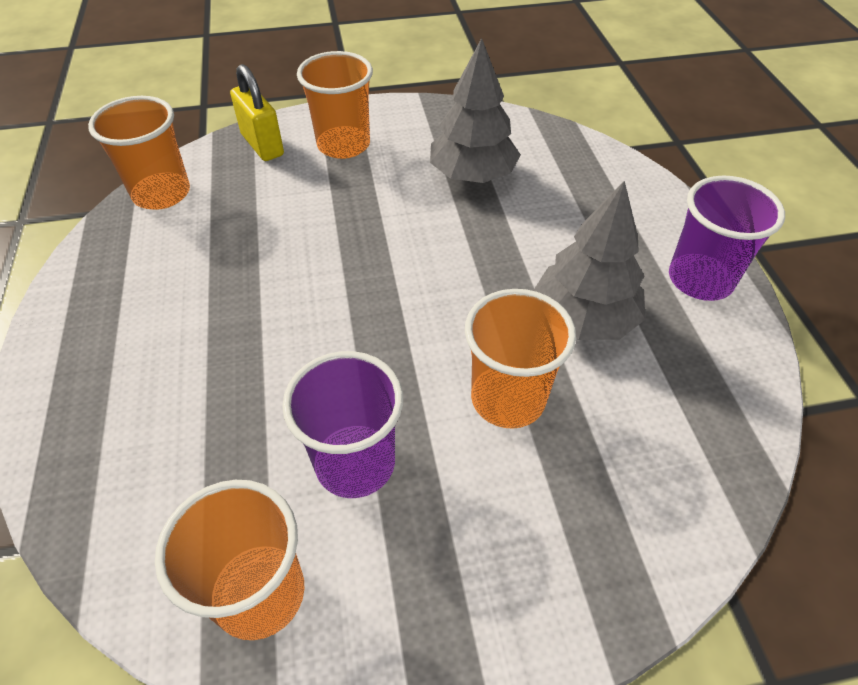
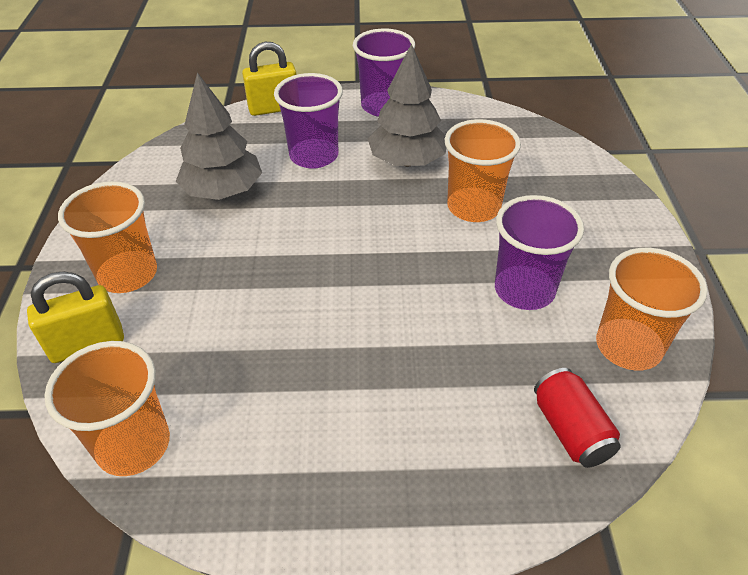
camera: 80 degrees left, 5 degrees down
(135, 514) = (570, 430): none -> red can
(560, 230) = (314, 156): none -> purple cup
(640, 182) = (274, 108): none -> yellow padlock

